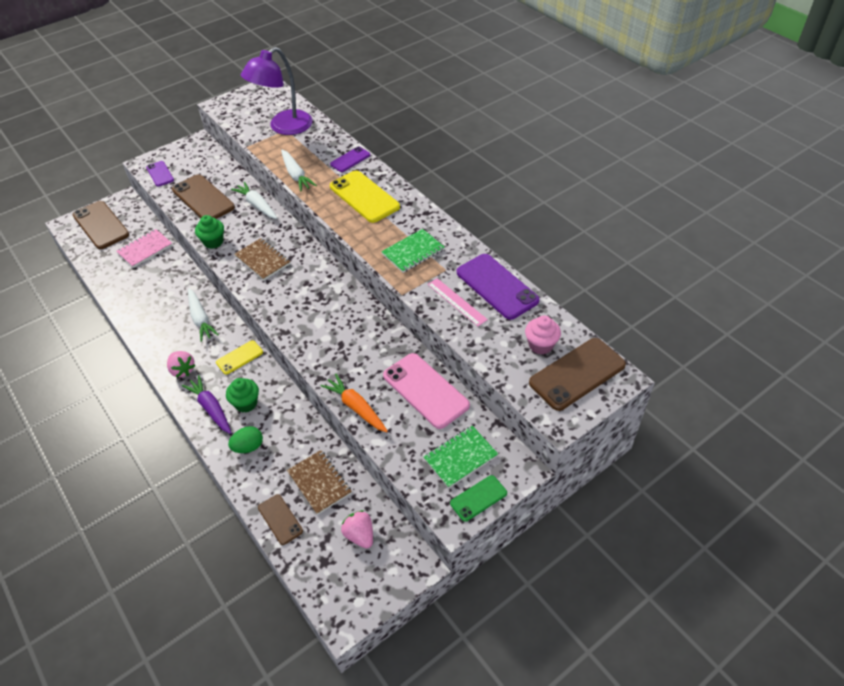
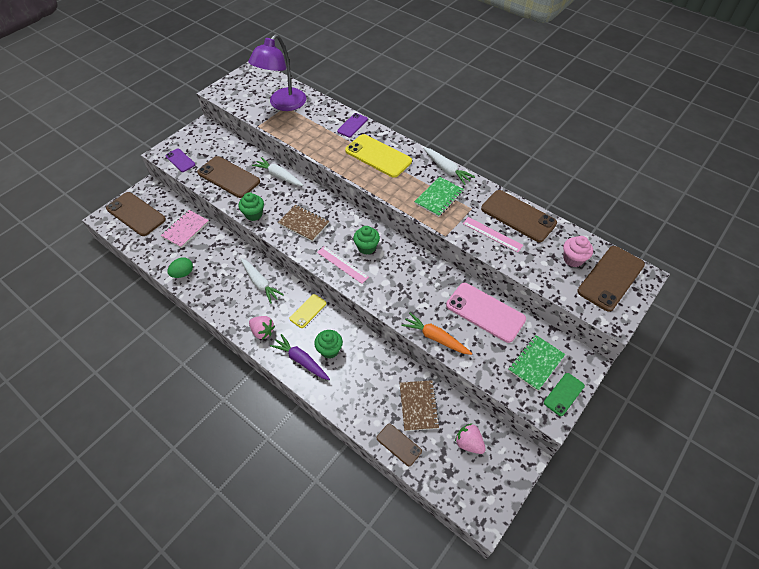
camera: 15 degrees left, 5 degrees up
(248, 447) = (347, 387): green egg -> green egg (183, 273)
(286, 310) = (342, 264): none -> pink ruler
(296, 175) = (312, 145): white carrot -> white carrot (446, 169)
(319, 483) = (418, 406): brown notebook -> brown notebook turned 45 degrees clockwise
(321, 297) = (366, 247): none -> green cupcake
(497, 286) = (518, 216): purple phone -> brown phone

